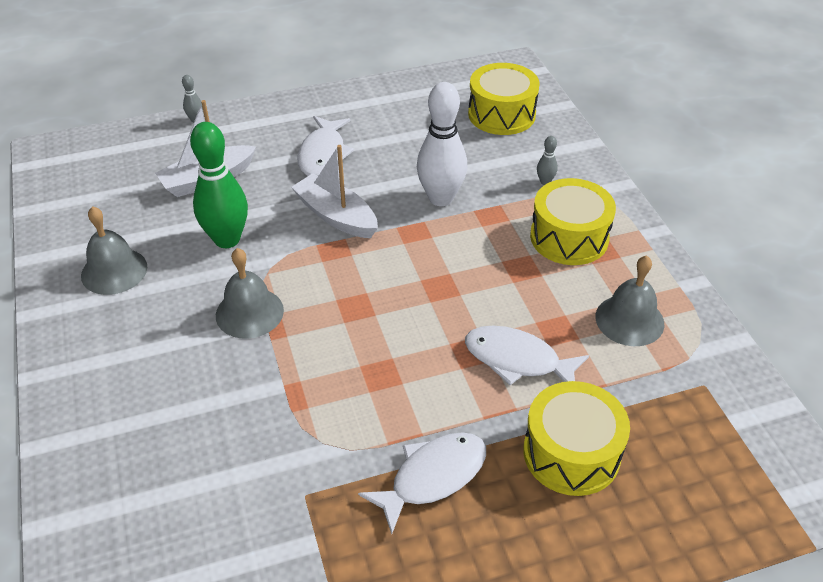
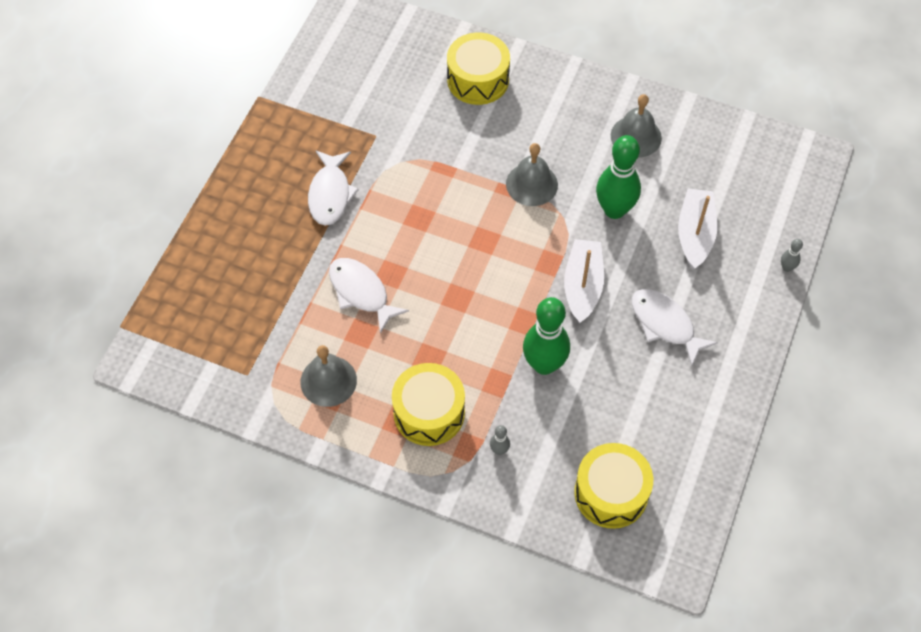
camera: 130 degrees right, 15 degrees up
(336, 216) = (582, 286): white boat -> white boat turned 75 degrees counterclockwise
(441, 198) = (544, 364): white bowling pin -> green bowling pin
(517, 360) = (361, 292): white fish -> white fish turned 105 degrees counterclockwise
(571, 453) = (278, 266): yellow drum -> yellow drum (478, 80)

